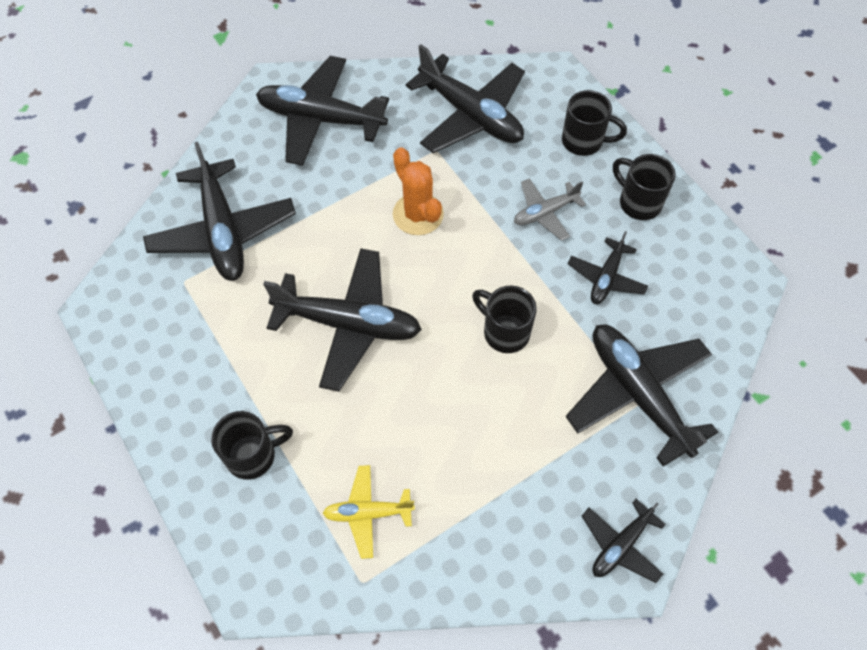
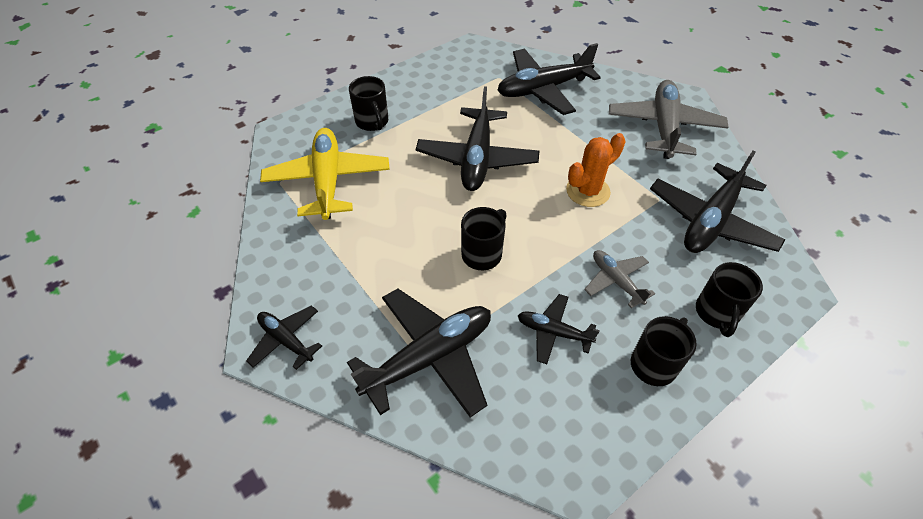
camera: 85 degrees right, 10 degrees down
(321, 119) = (664, 127): black plane -> grey plane
(368, 513) = (328, 181): yellow plane -> yellow plane, size x1.88

